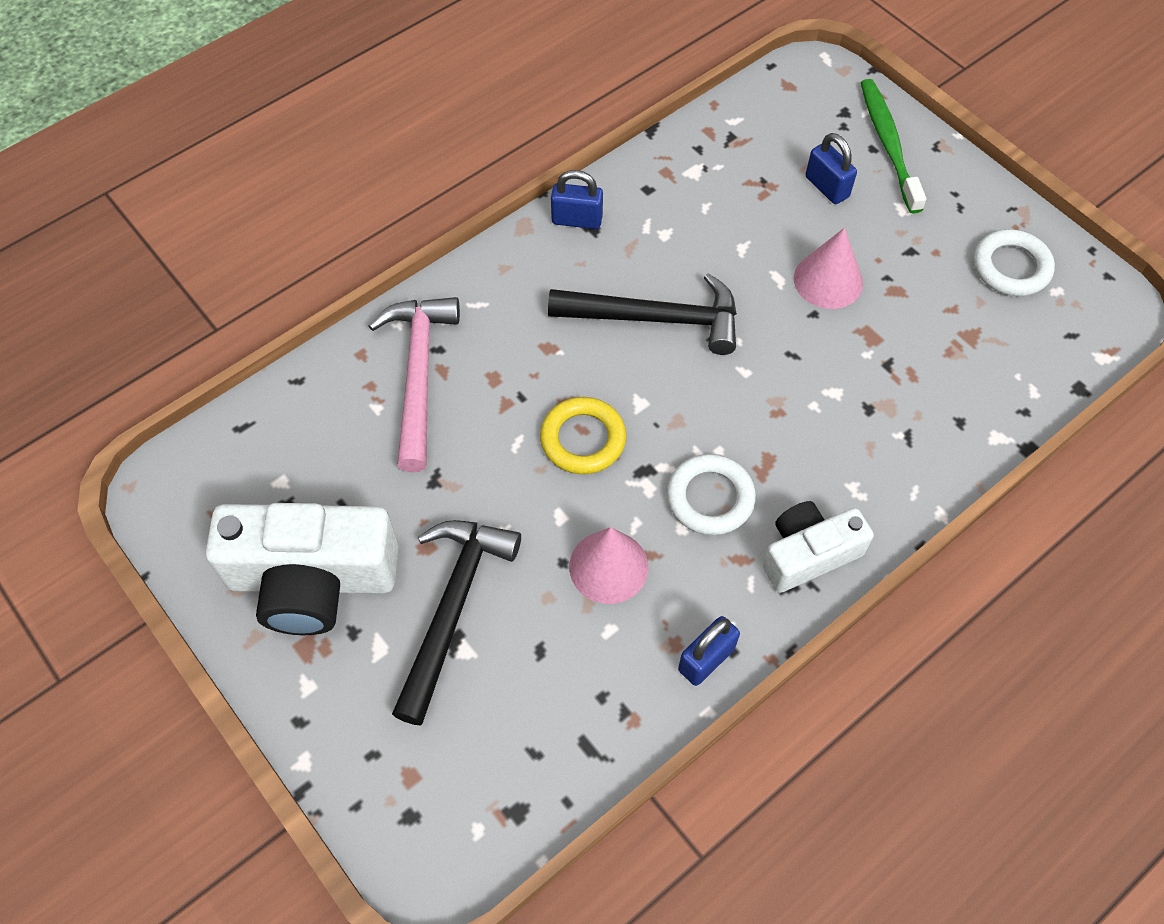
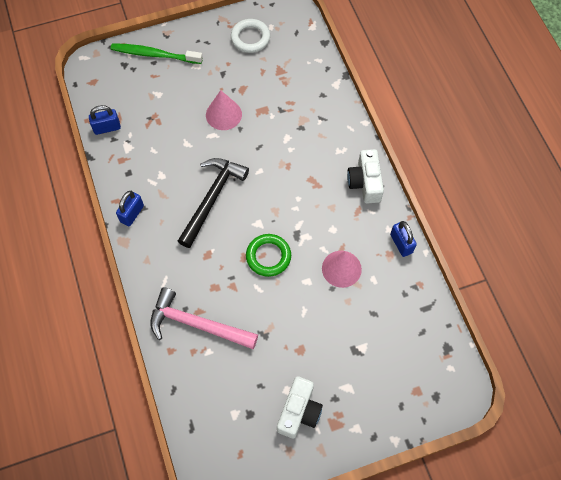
camera: 70 degrees left, 5 degrees up
(312, 579) = (299, 411): white camera -> white camera, size x0.61
(453, 608) = (338, 346): black hammer -> none
(583, 439) = (268, 256): yellow ring -> green ring
(710, 498) = (322, 212): white ring -> none
(827, 187) = (167, 92): blue padlock -> blue padlock (107, 128)

